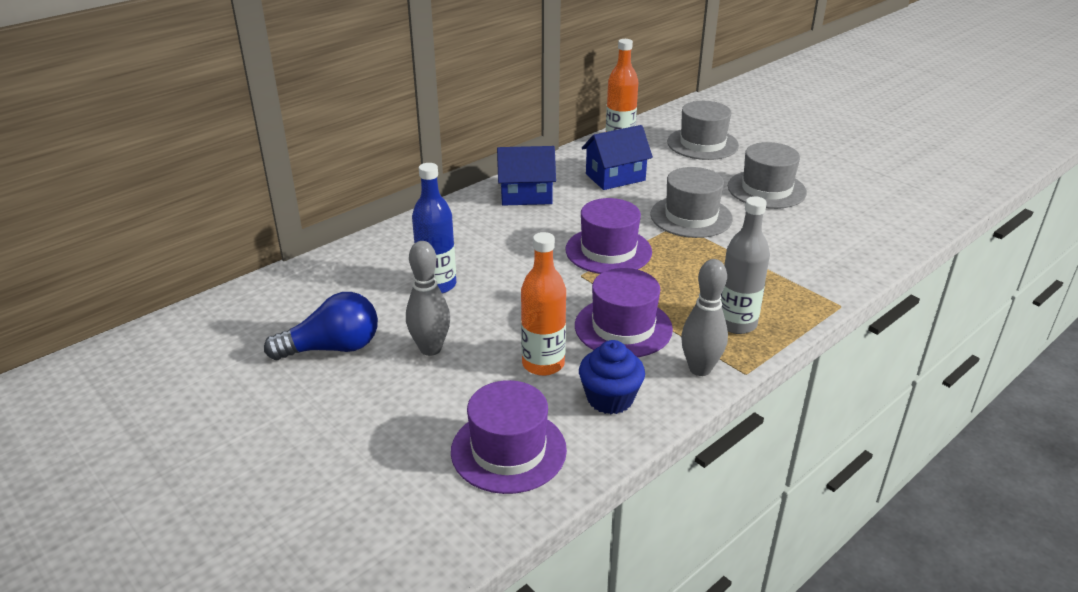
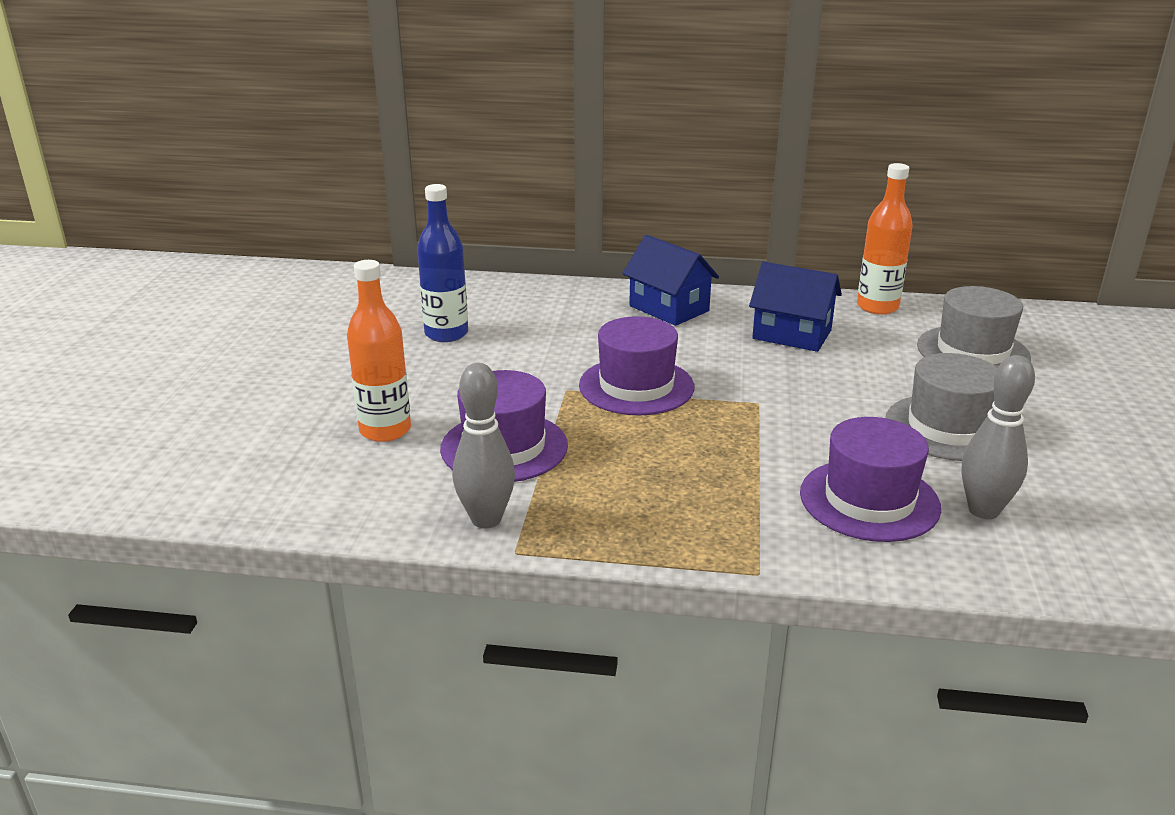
camera: 50 degrees right, 5 degrees down
(332, 348) = (294, 333): blue light bulb -> none
(430, 349) = (343, 371): grey bowling pin -> grey bowling pin (983, 510)
(508, 450) = (232, 465): purple hat -> purple hat (869, 500)
(610, 399) = (369, 486): blue cupcake -> none
(691, 216) = (790, 404): grey hat -> none
(736, 323) = (608, 511): grey bottle -> none

